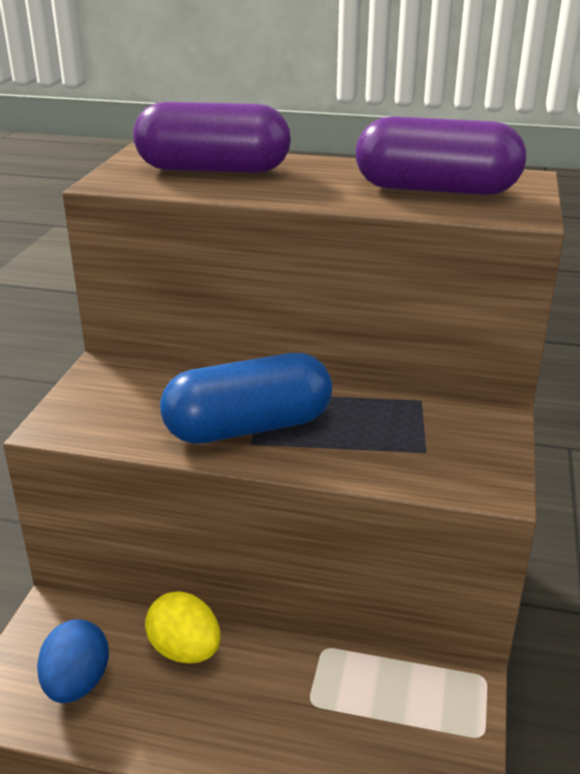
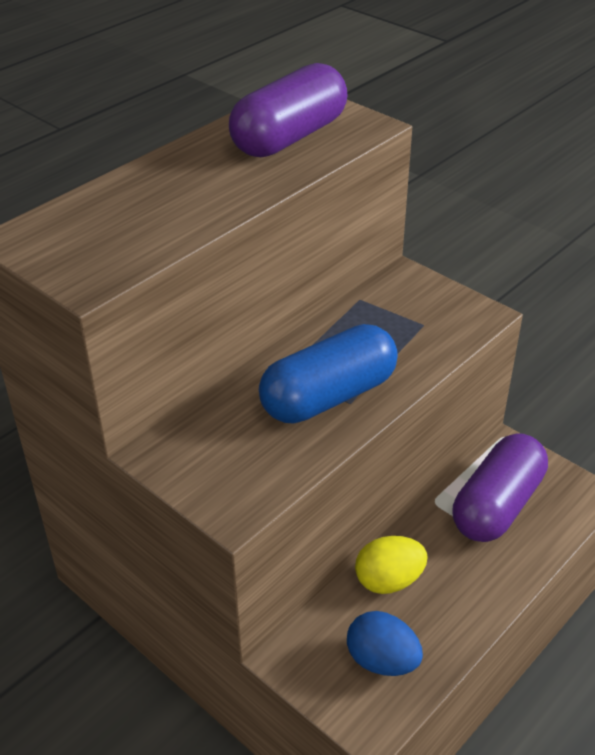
camera: 60 degrees left, 10 degrees up
(213, 170) = (122, 217): purple capsule -> purple capsule (497, 505)
(248, 427) = (328, 396): blue capsule -> blue capsule turned 45 degrees clockwise

